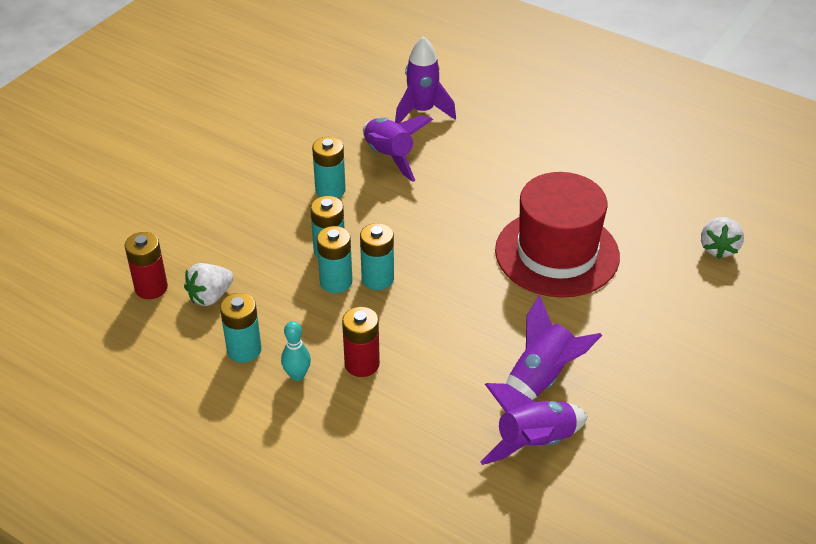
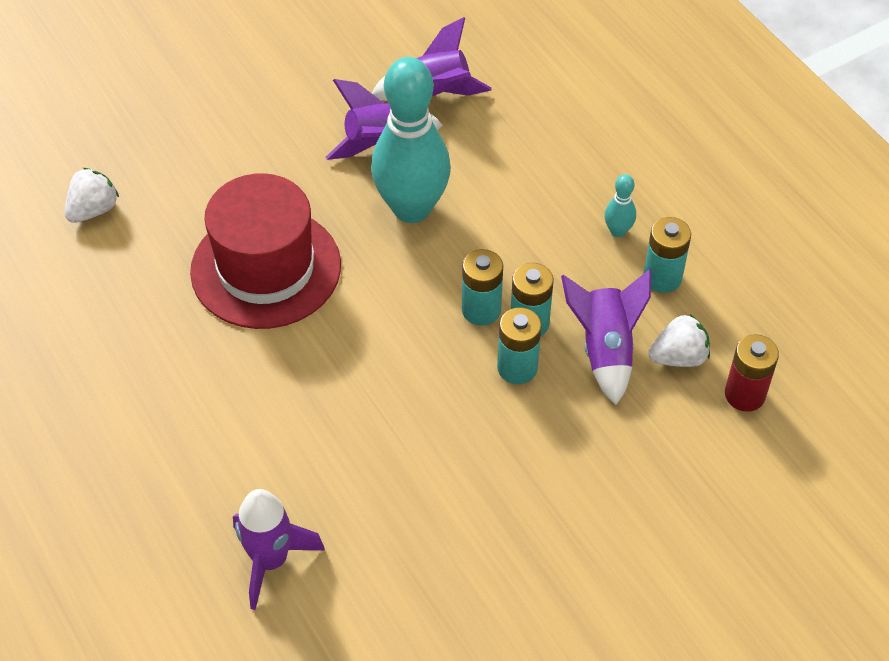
camera: 155 degrees left, 10 degrees up
(330, 190) = (472, 462): turquoise battery -> none
(362, 364) = (548, 220): red battery -> none
(389, 157) = (367, 489): purple rocket -> purple rocket (605, 349)
(480, 334) = (412, 208): none -> turquoise bowling pin

